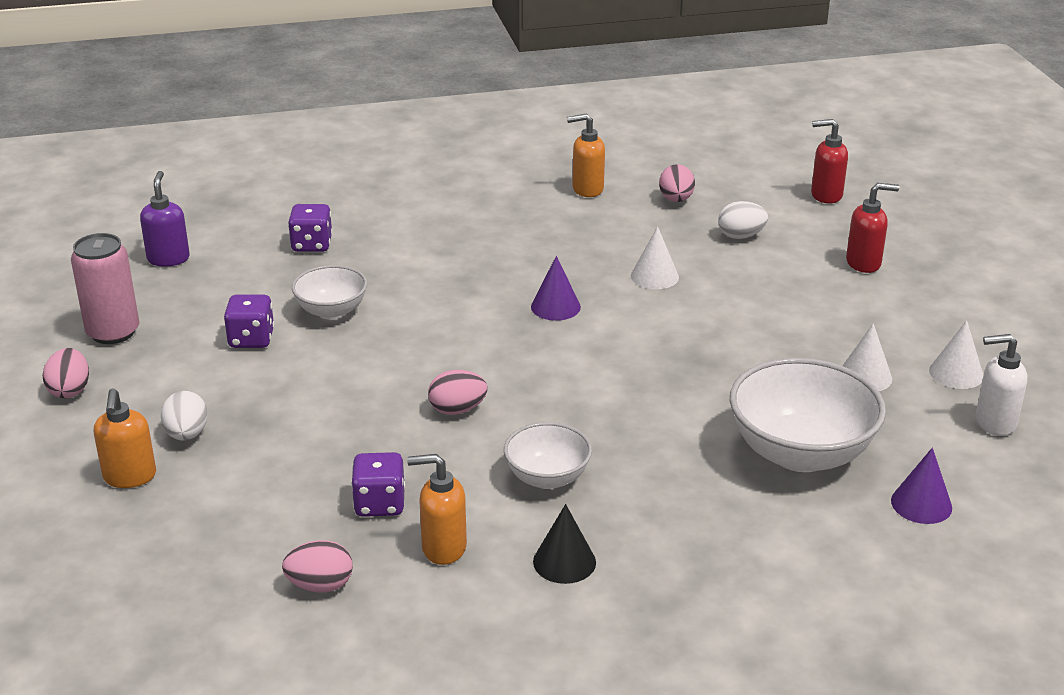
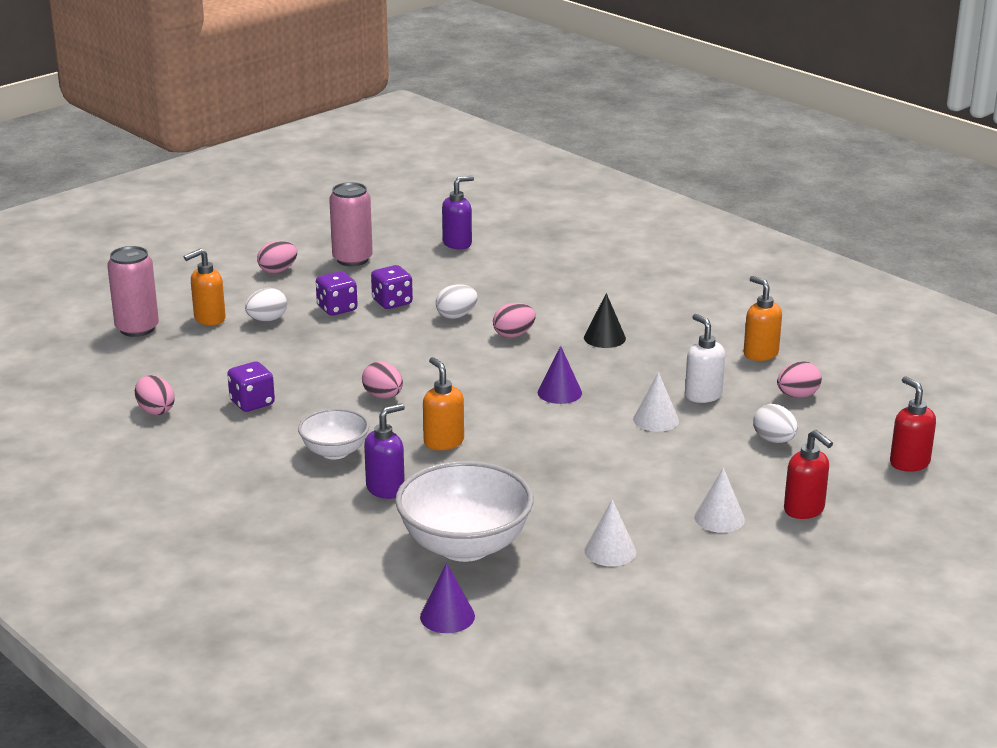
camera: 60 degrees right, 5 degrees down
(82, 543) = (137, 328): none -> pink can
(312, 245) = (534, 281): purple dice -> purple dice (337, 308)
(331, 311) = (456, 316): white bowl -> white egg
(412, 293) = (514, 335): none -> pink egg
(443, 548) = (225, 438): orange soap dispenser -> orange soap dispenser (443, 442)
(564, 561) = (246, 484): black cone -> black cone (604, 338)
(654, 467) = (386, 489): none -> purple soap dispenser
(956, 373) = (666, 596): white cone -> white cone (719, 518)
(994, 423) = (605, 630): white soap dispenser -> white soap dispenser (703, 395)

